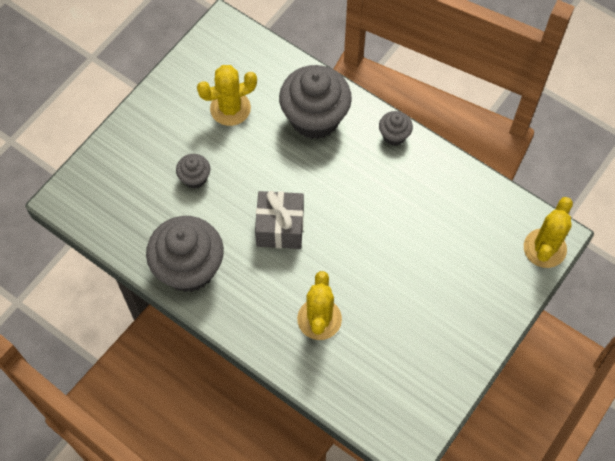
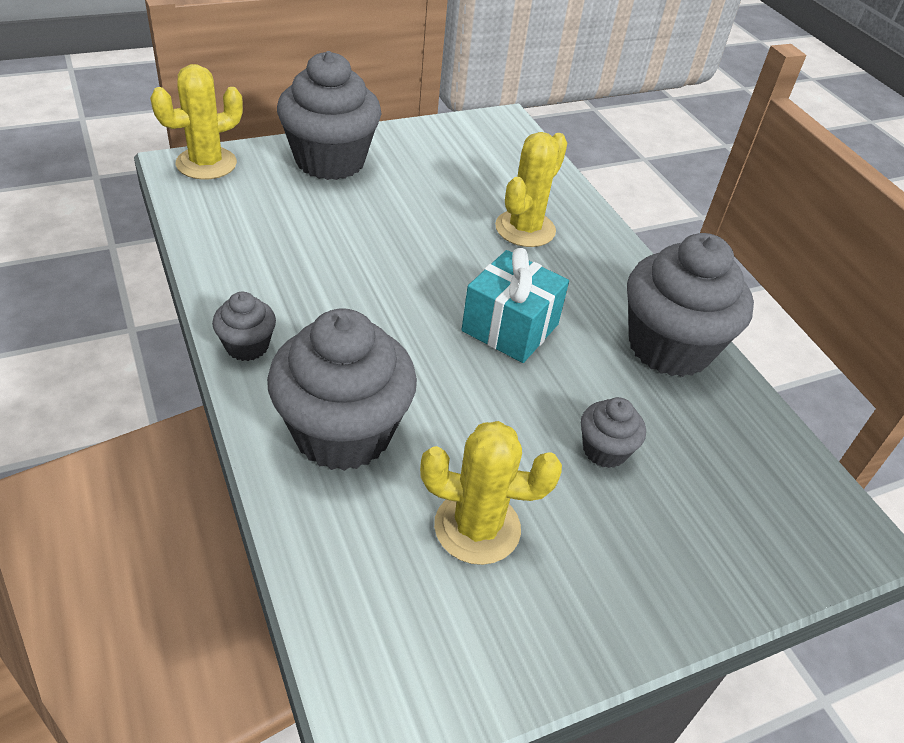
camera: 155 degrees left, 20 degrees down
(280, 227) = (510, 328): grey gift -> turquoise gift
(481, 304) = (330, 161): none -> grey cupcake

